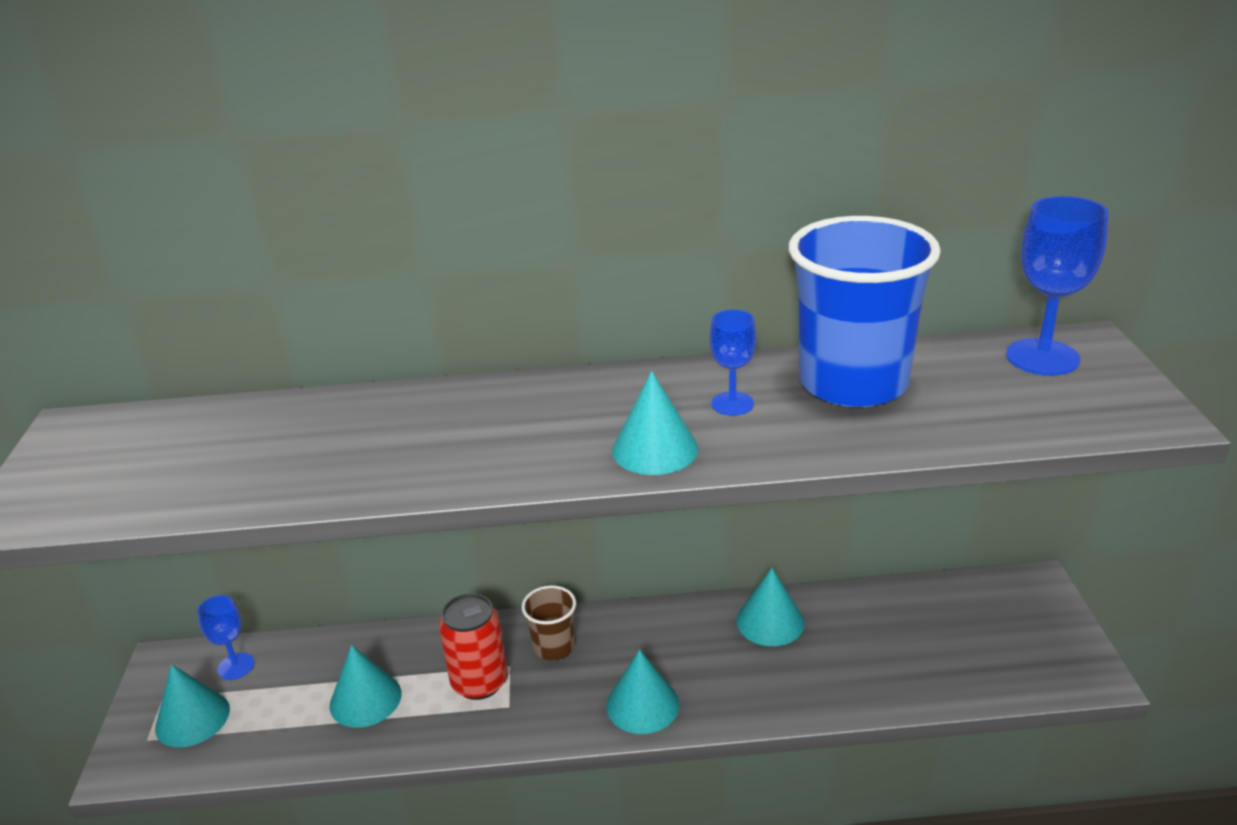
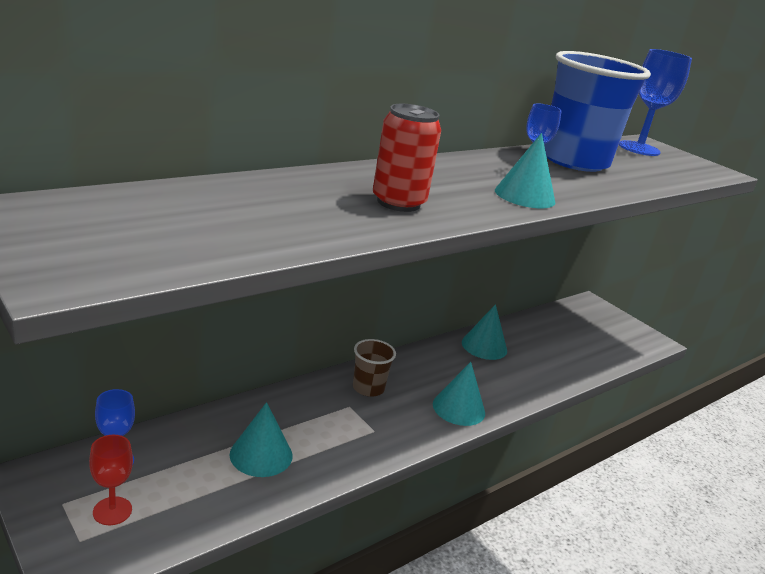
camera: 40 degrees left, 5 degrees down
(192, 718) = (112, 511): turquoise cone -> red goblet
(479, 682) = (338, 421): red can -> red can (398, 202)

